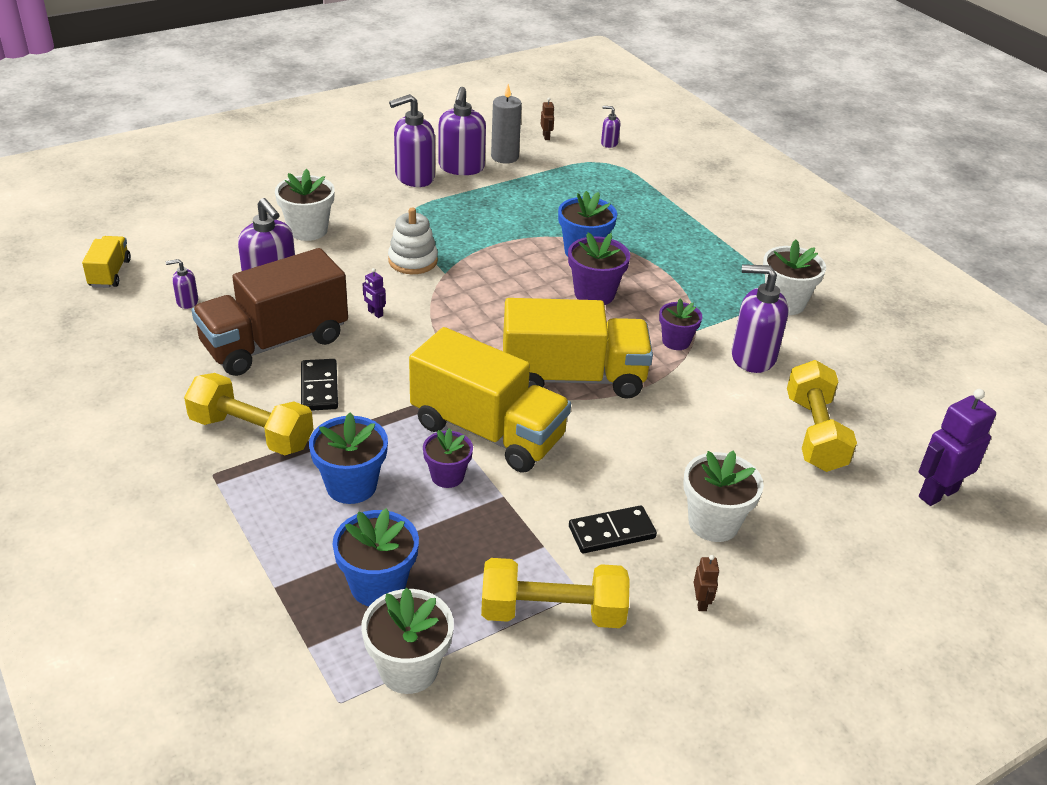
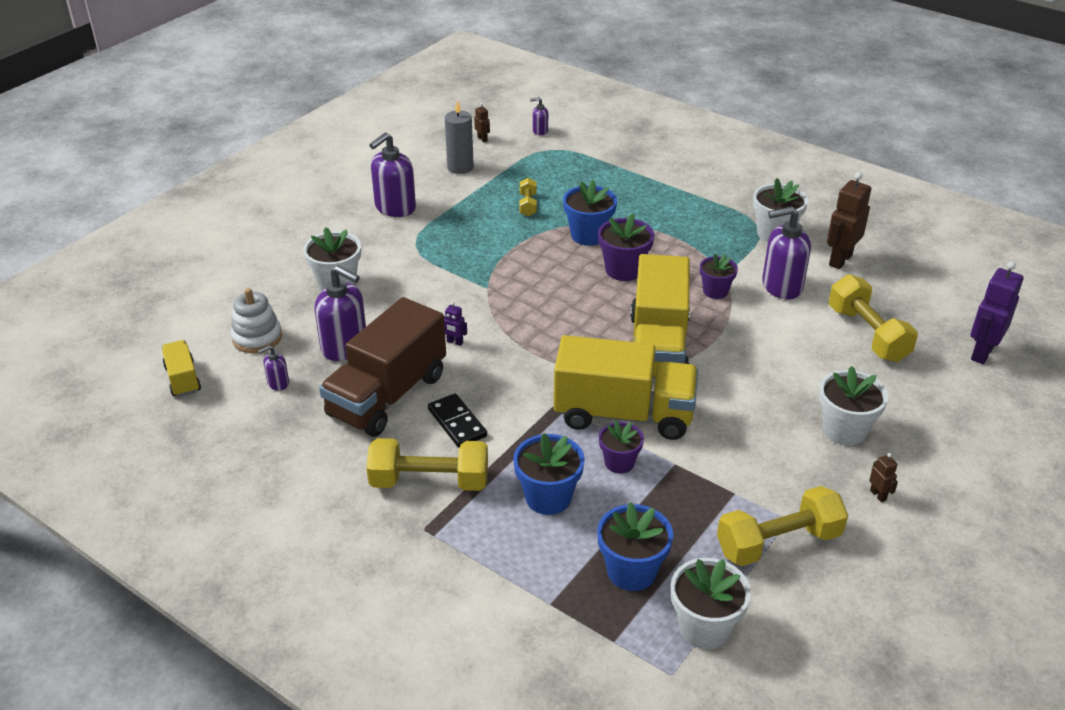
camera: 20 degrees left, 0 degrees up
(413, 261) = (451, 285): white stacking toy -> white stacking toy (257, 338)
(461, 167) = (430, 187): purple soap dispenser -> none
(544, 208) = (528, 205): none -> yellow dumbbell
(573, 378) = (658, 347): yellow truck -> yellow truck turned 120 degrees clockwise
(611, 532) = (776, 464): black domino -> none
(839, 349) = (840, 260): none -> brown robot

